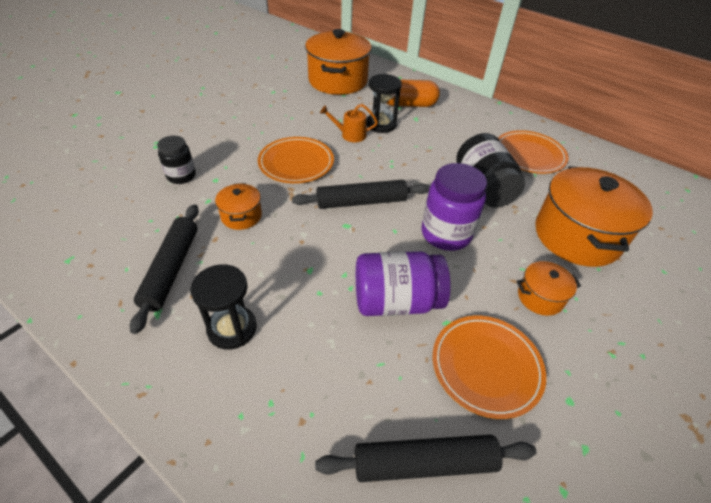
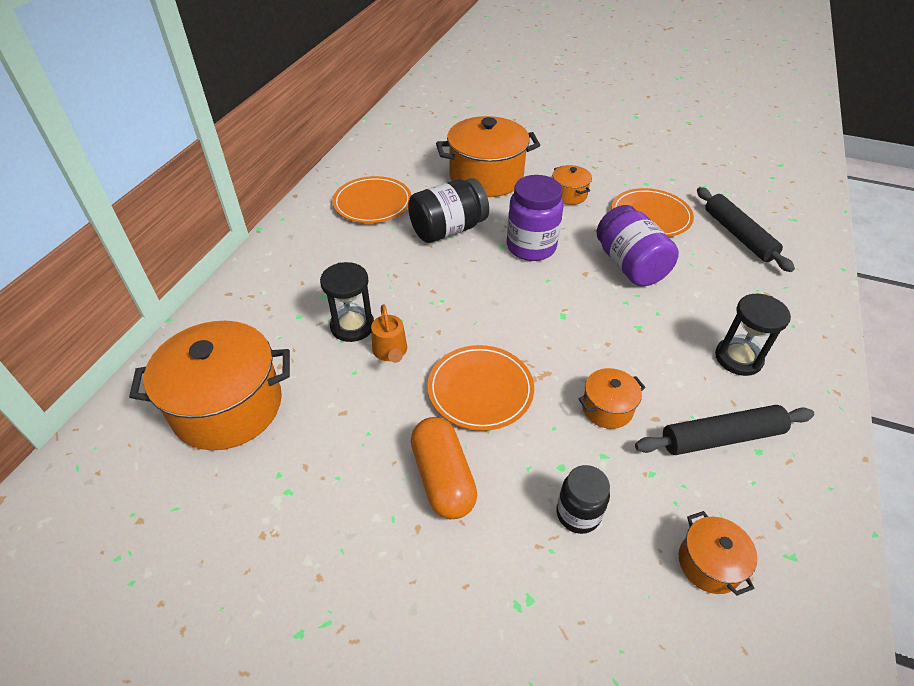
camera: 105 degrees left, 0 degrees up
(105, 217) = (709, 563): none -> orange pot
(361, 202) = (520, 312): black rolling pin -> none
(408, 104) = (288, 308): orange capsule -> orange capsule (443, 478)

